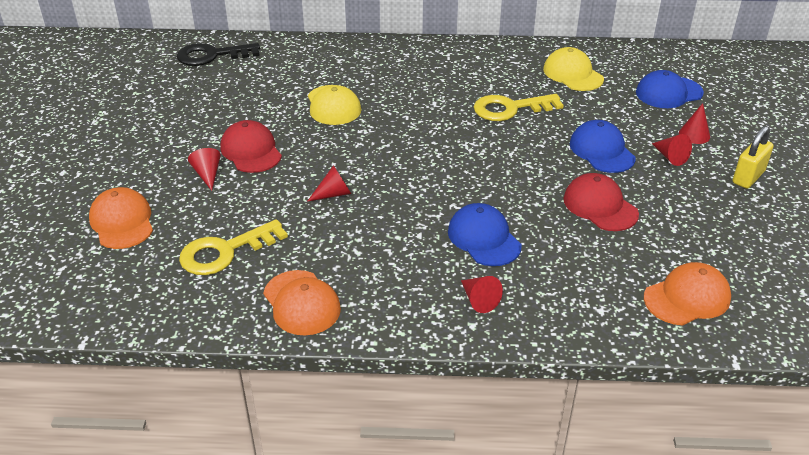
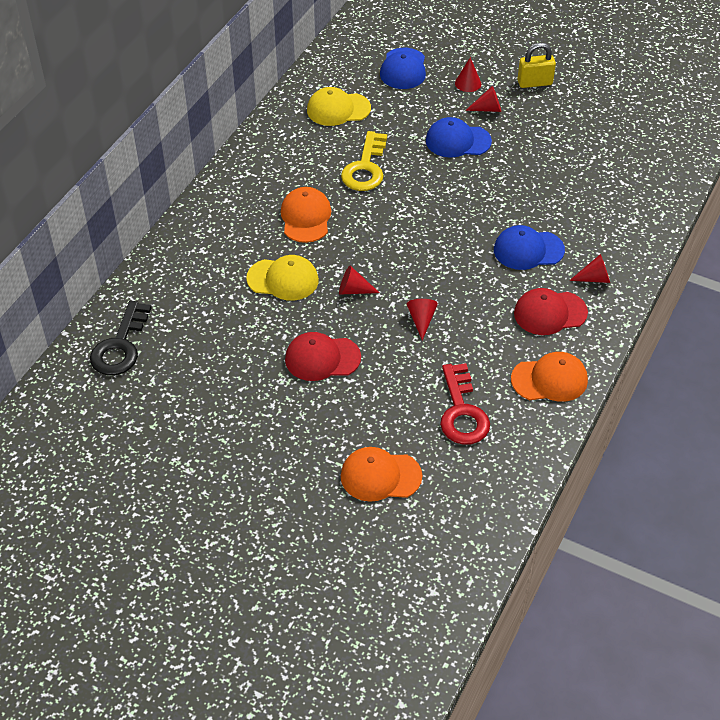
camera: 65 degrees left, 10 degrees up
(207, 174) = (341, 399): red cone -> red cone (353, 290)
(225, 251) = (462, 412): yellow key -> red key
(600, 206) = (525, 172): red cap -> red cap (550, 313)
(687, 298) = (642, 174): orange cap -> orange cap (306, 217)
(748, 177) = (534, 83): yellow padlock -> yellow padlock turned 75 degrees counterclockwise

